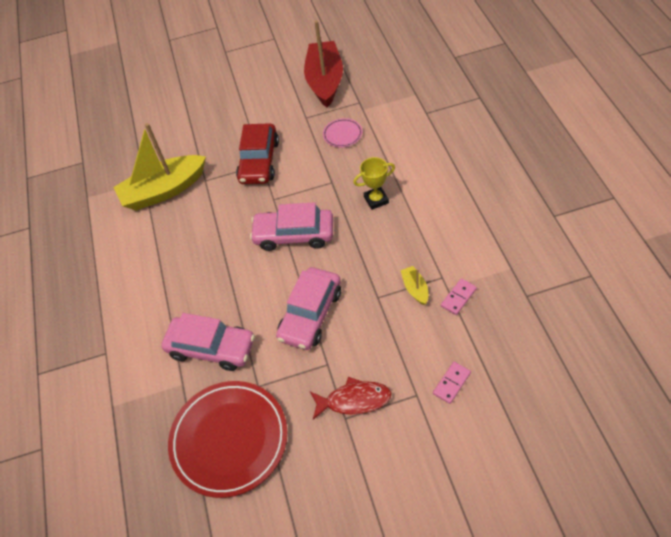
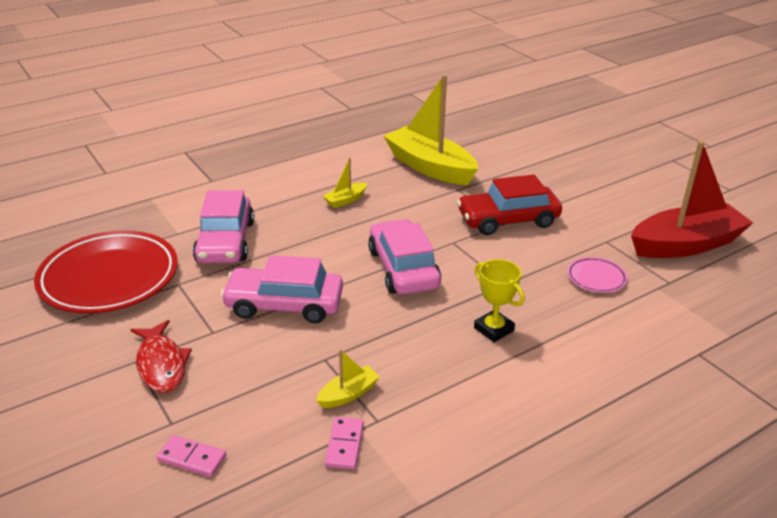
camera: 65 degrees right, 20 degrees down
(187, 255) = (345, 200): none -> yellow boat
(458, 297) = (344, 445): pink domino -> pink domino turned 75 degrees clockwise

